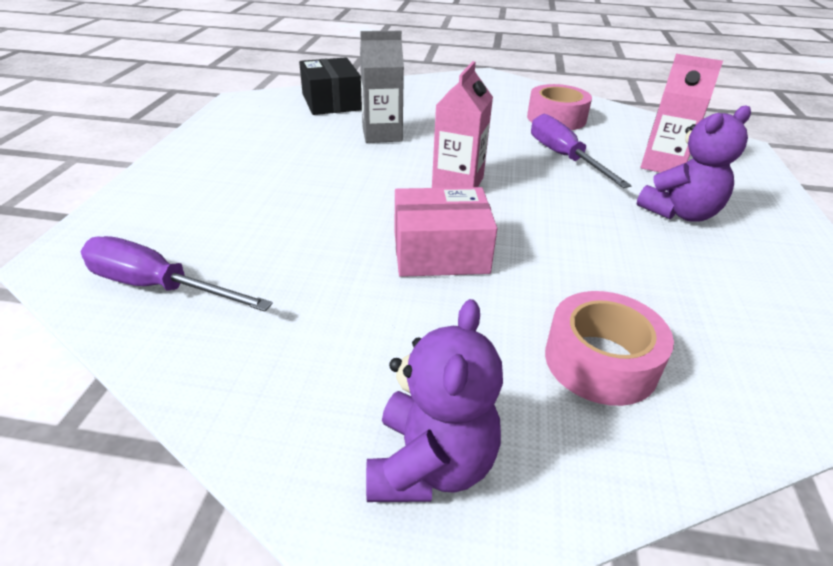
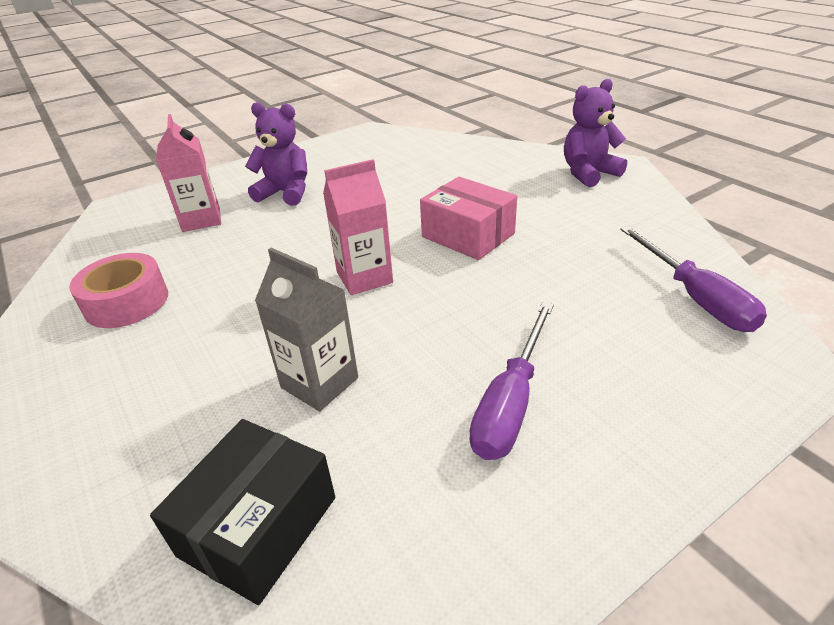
camera: 130 degrees left, 0 degrees up
(564, 157) = (239, 258): purple screwdriver -> purple screwdriver (511, 402)
(600, 361) = (472, 169): pink tape -> none

